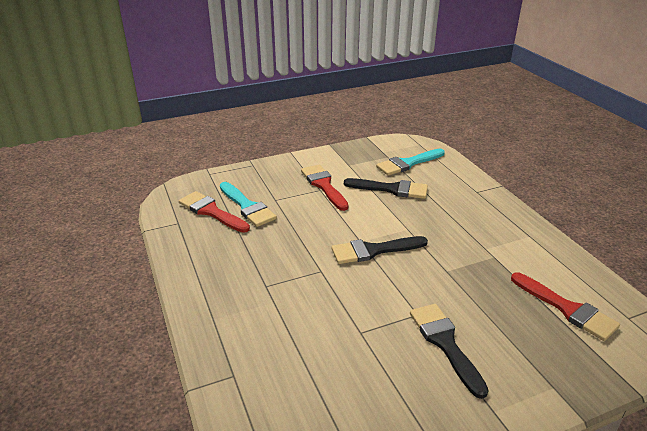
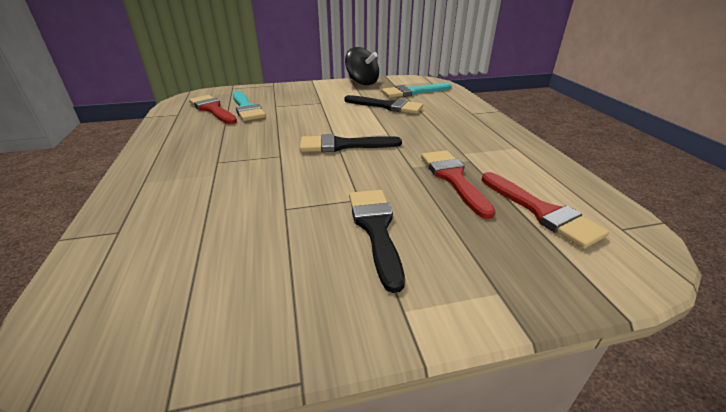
camera: 10 degrees right, 0 degrees up
(323, 185) = (325, 100): red brush -> red brush (453, 178)
(348, 152) = (362, 82): none -> black spinning top

